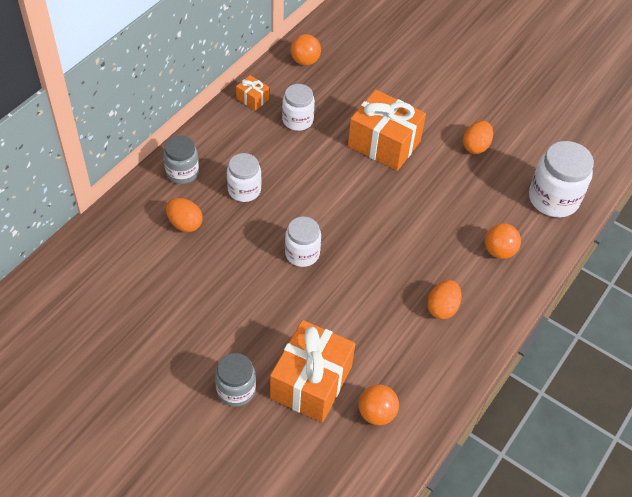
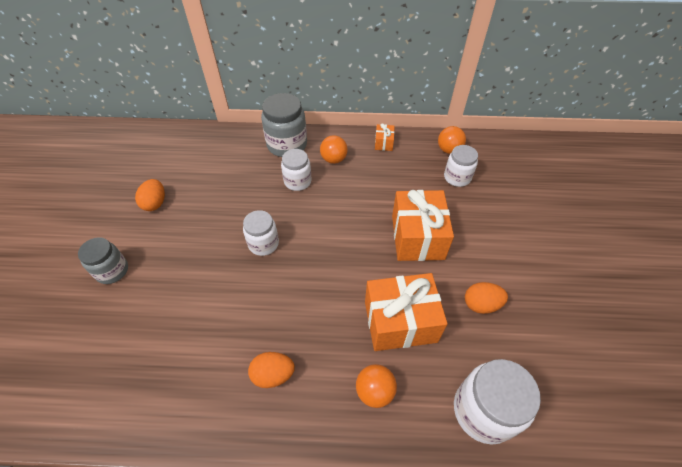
camera: 60 degrees right, 0 degrees up
(182, 172) = (287, 145): grey jar -> grey jar, size x1.57
(185, 224) = (244, 168): orange egg -> orange egg (155, 203)
(297, 120) = (388, 175): white jar -> white jar (457, 177)
(311, 382) = (140, 315): orange gift -> orange gift (400, 321)
(376, 413) = (129, 381): orange ball -> orange ball (333, 159)

